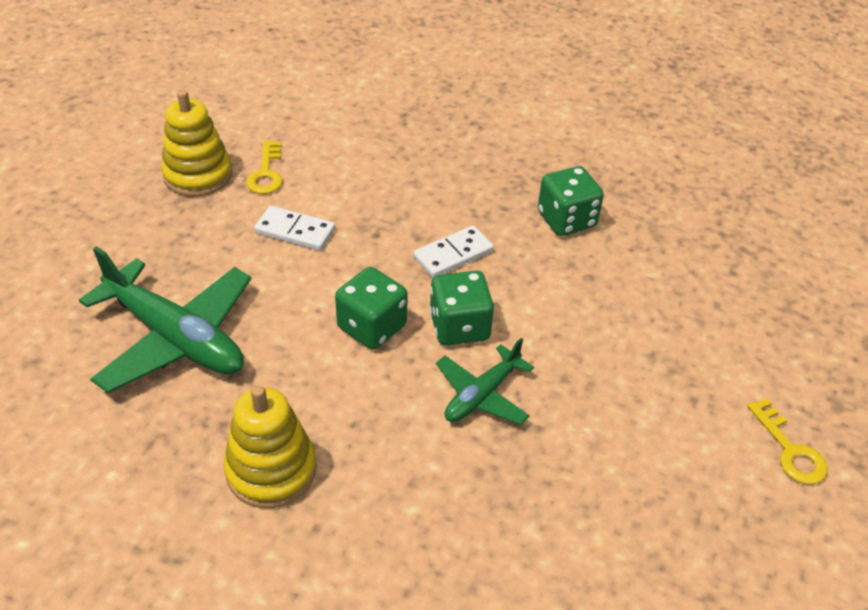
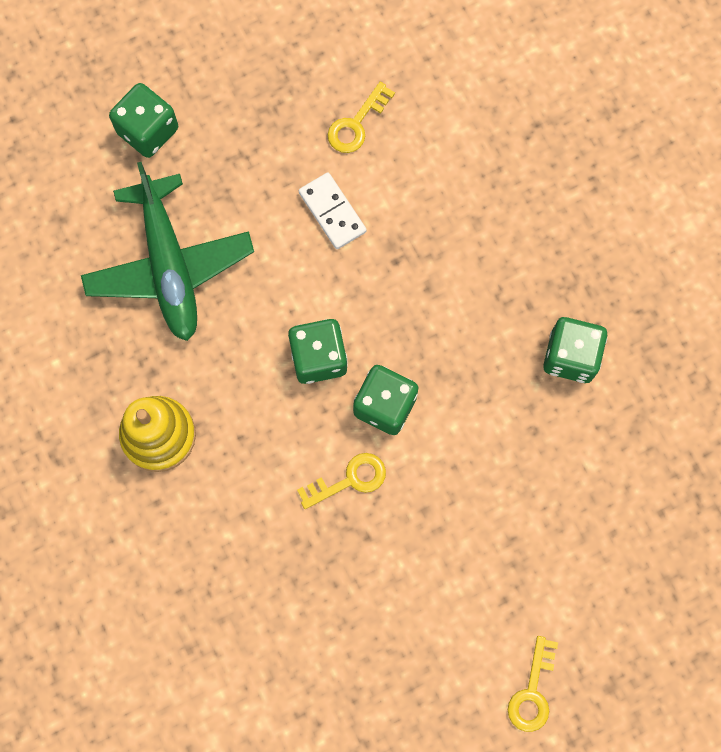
camera: 40 degrees right, 30 degrees up
(80, 259) = (148, 131): none -> green dice
(198, 175) = (298, 88): yellow stacking toy -> none
(453, 254) = (441, 327): white domino -> none
(482, 395) = (349, 480): green plane -> yellow key

